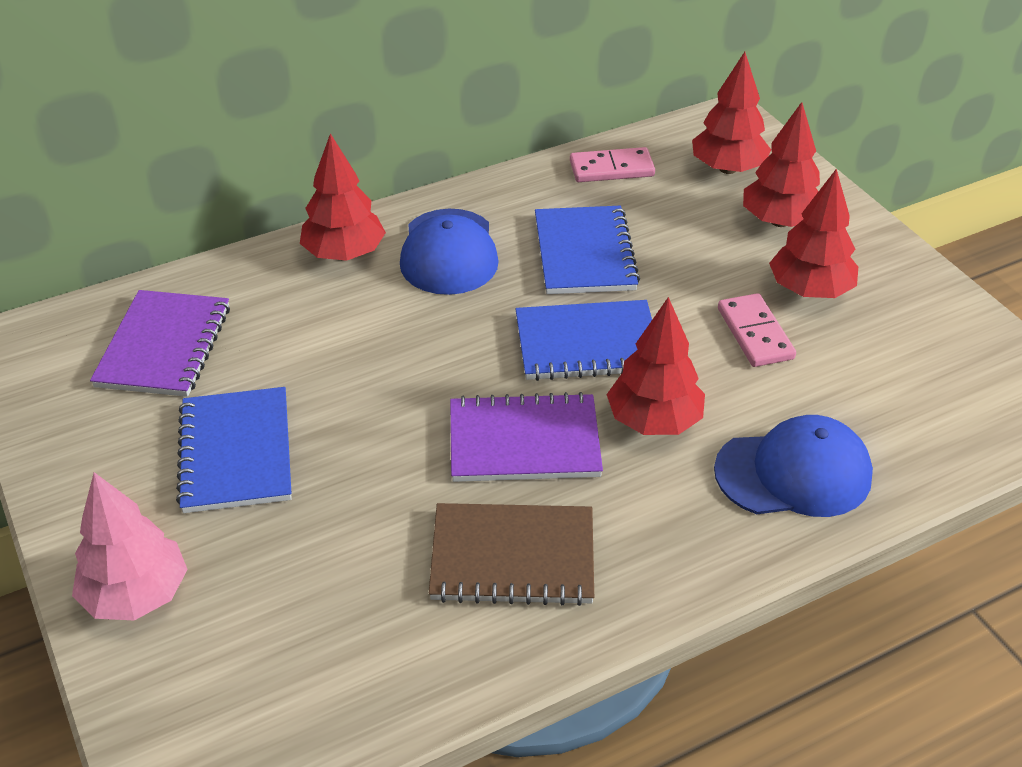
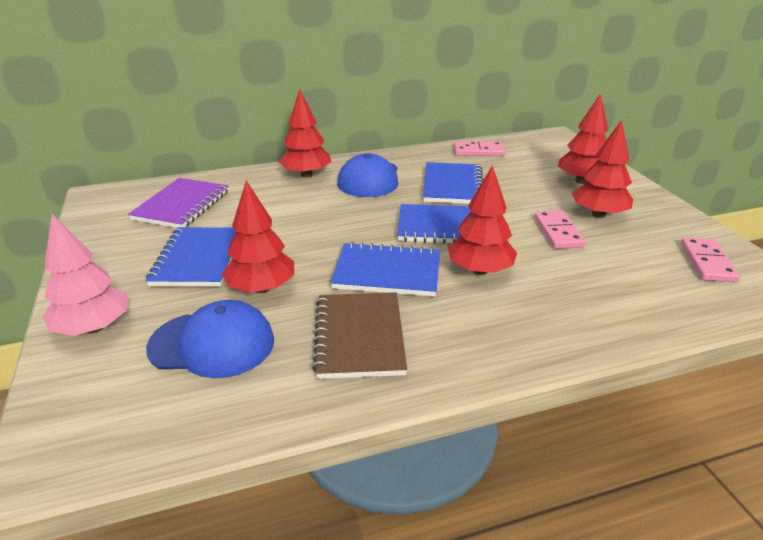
camera: 10 degrees right, 10 degrees down
(512, 558) = (359, 337): brown notebook -> brown notebook turned 75 degrees clockwise
(524, 441) = (387, 272): purple notebook -> blue notebook
(728, 169) = (551, 156): red tree -> red tree (262, 288)
(793, 473) = (577, 309): blue cap -> blue cap (212, 344)
(961, 366) = (707, 262): none -> pink domino

